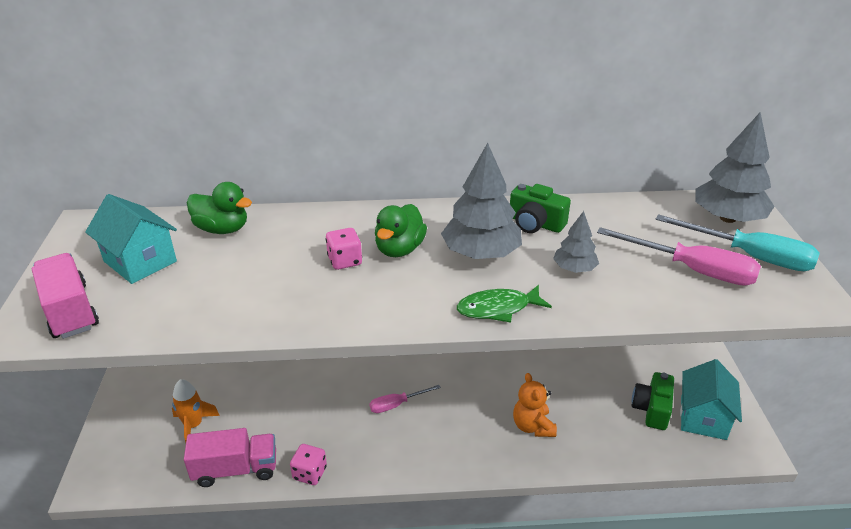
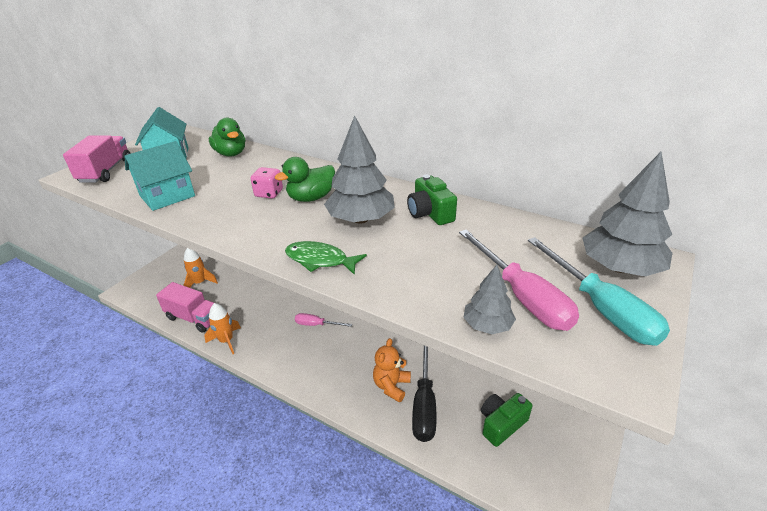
camera: 35 degrees right, 0 degrees up
(310, 473) = (226, 341): pink dice -> orange rocket
(574, 268) = (416, 255): grey tree -> grey tree (487, 325)
(576, 427) = (424, 404): none -> black screwdriver
(703, 417) = (543, 456): turquoise house -> turquoise house (167, 196)

